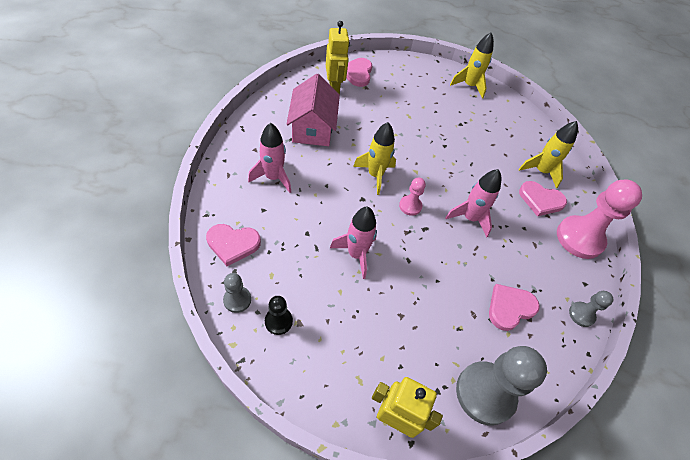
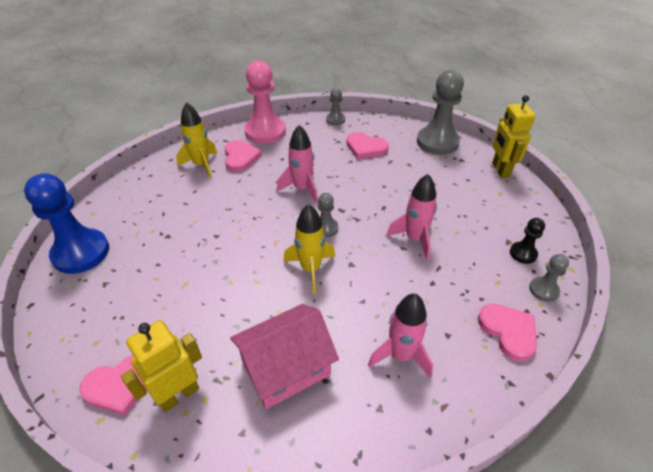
camera: 115 degrees left, 10 degrees down
(410, 206) = (325, 228): pink pawn -> grey pawn
(469, 86) = (81, 253): yellow rocket -> blue pawn

